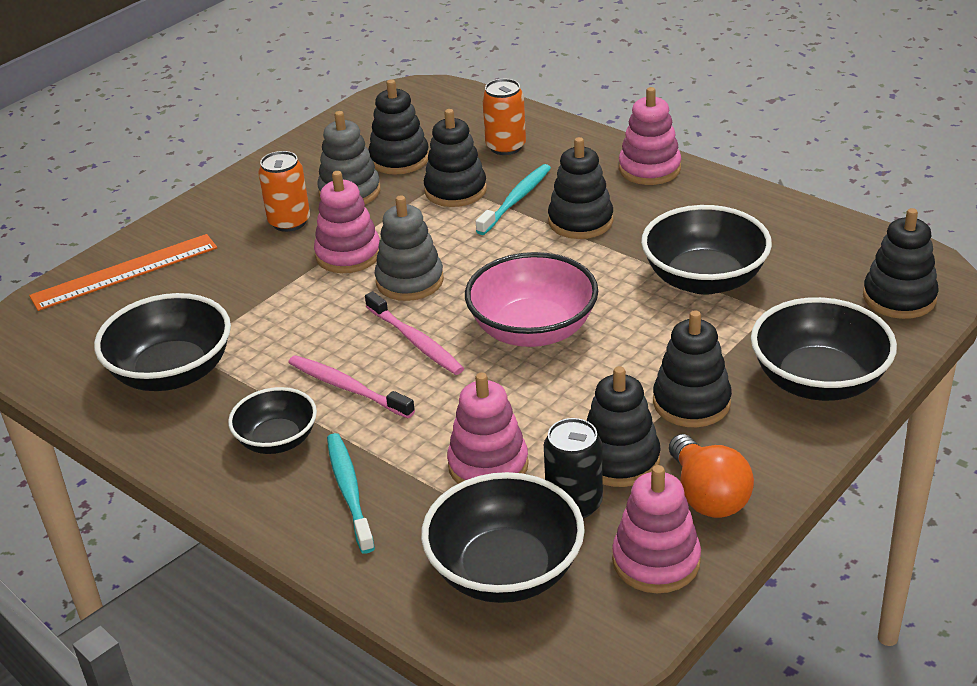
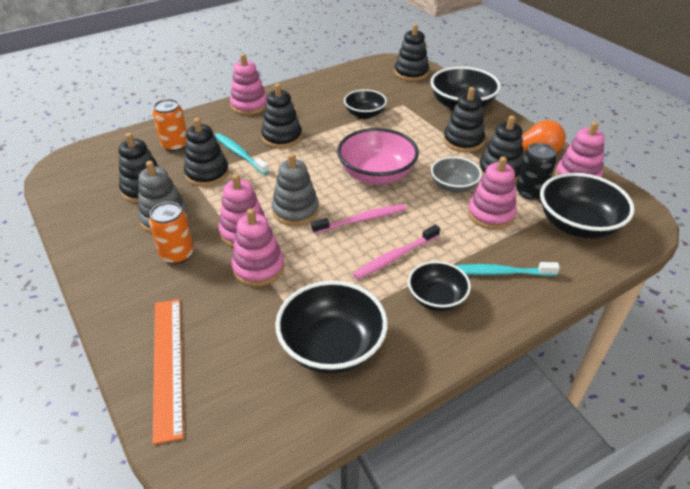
camera: 75 degrees left, 5 degrees up
(287, 284) = (258, 268): none -> pink stacking toy
(545, 413) = (453, 186): none -> grey bowl
(704, 279) = (364, 114): black bowl -> black bowl, size x0.62

